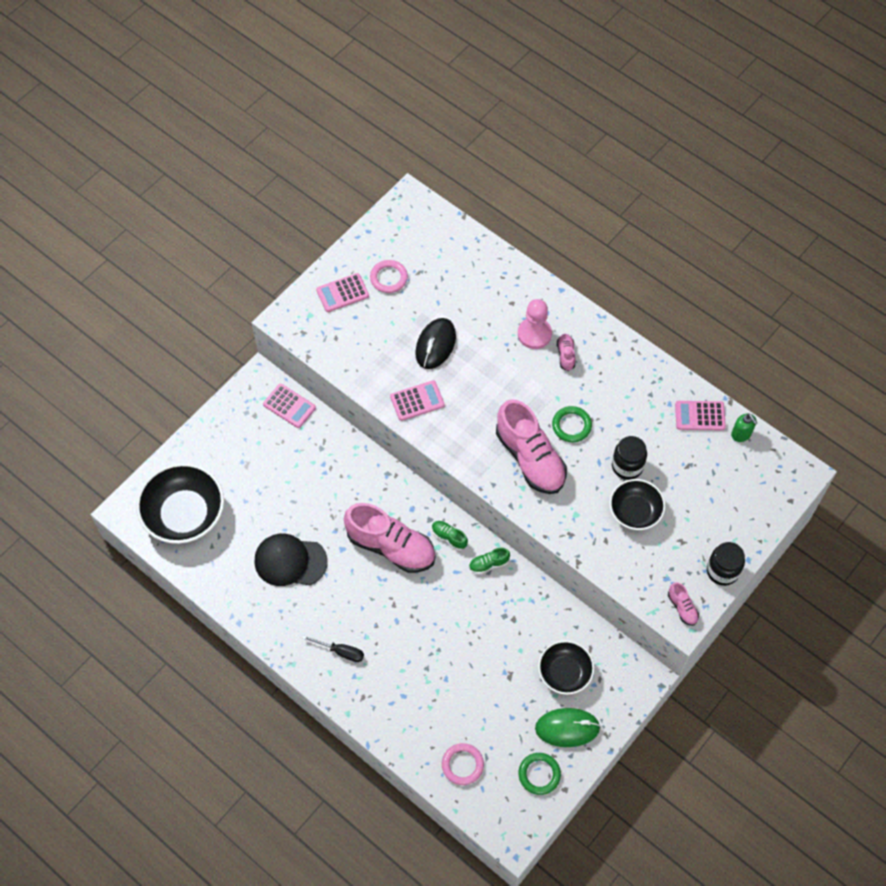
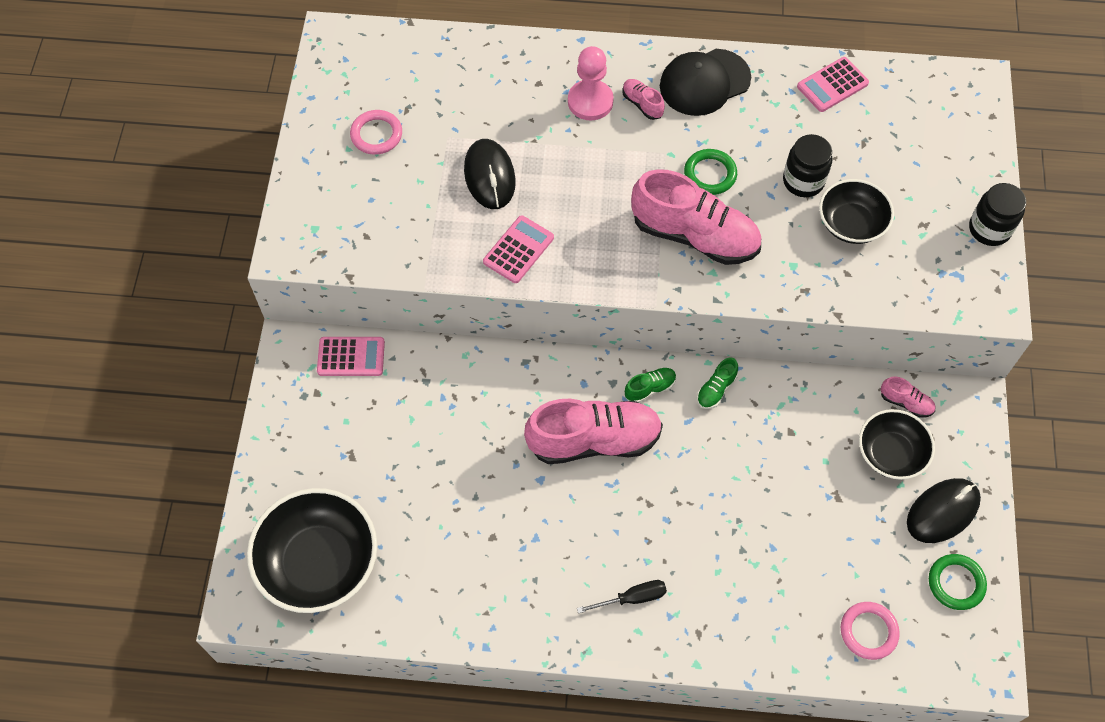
camera: 35 degrees left, 0 degrees up
(290, 561) = (491, 533): black cap -> black cap (704, 82)
(342, 293) = (334, 181): pink calculator -> none
(449, 537) = (650, 388): green shoe -> green shoe turned 150 degrees clockwise
(567, 728) = (942, 512): green mouse -> black mouse
(682, 607) = (983, 293): pink shoe -> pink shoe (906, 402)
(741, 434) = (888, 79): green soap dispenser -> none

